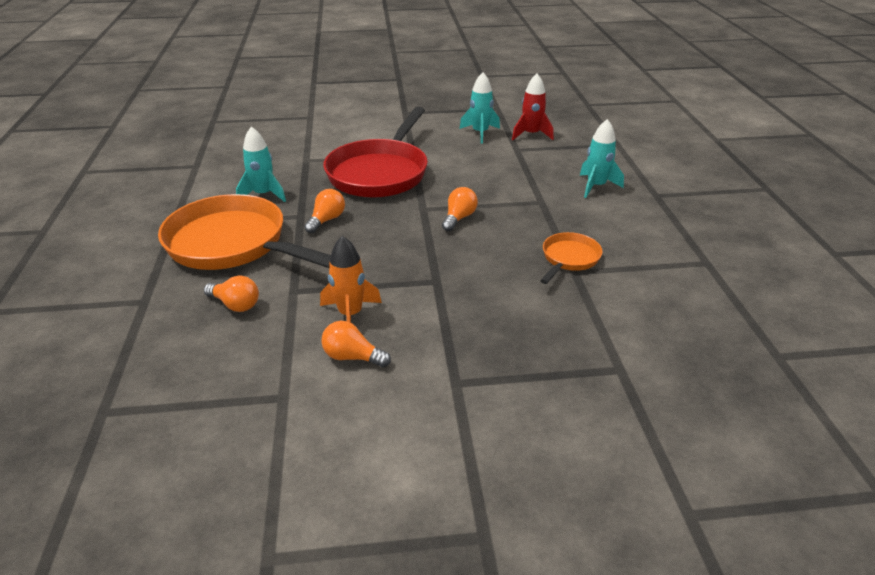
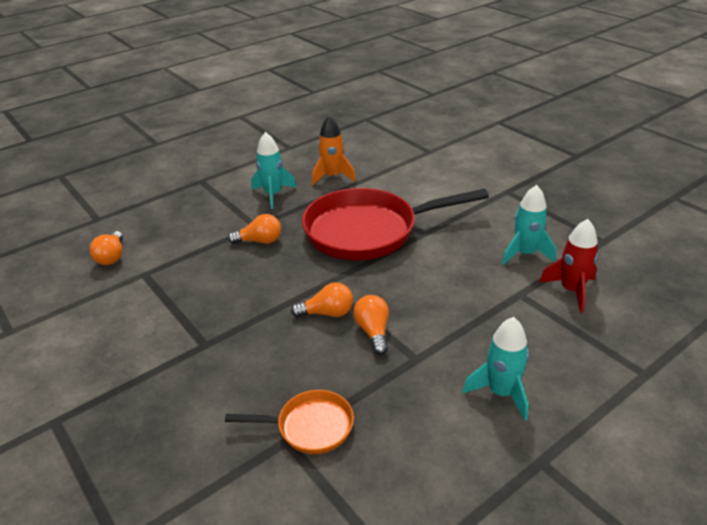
camera: 60 degrees right, 0 degrees up
(233, 244) = (190, 217): orange pan -> none
(350, 314) = (126, 317): orange rocket -> orange rocket (332, 177)
(352, 357) = (69, 344): orange light bulb -> orange light bulb (373, 332)

